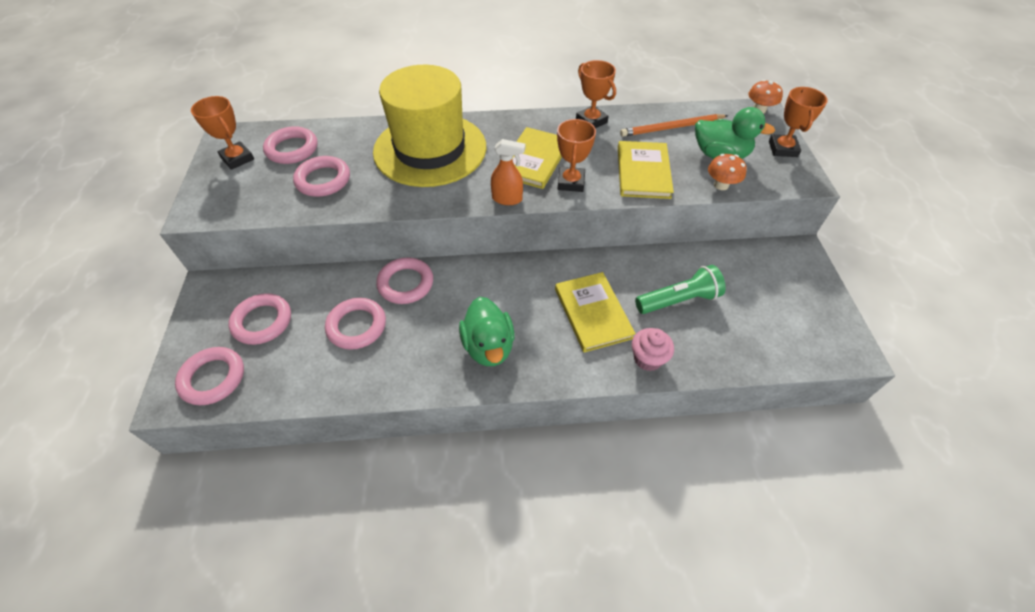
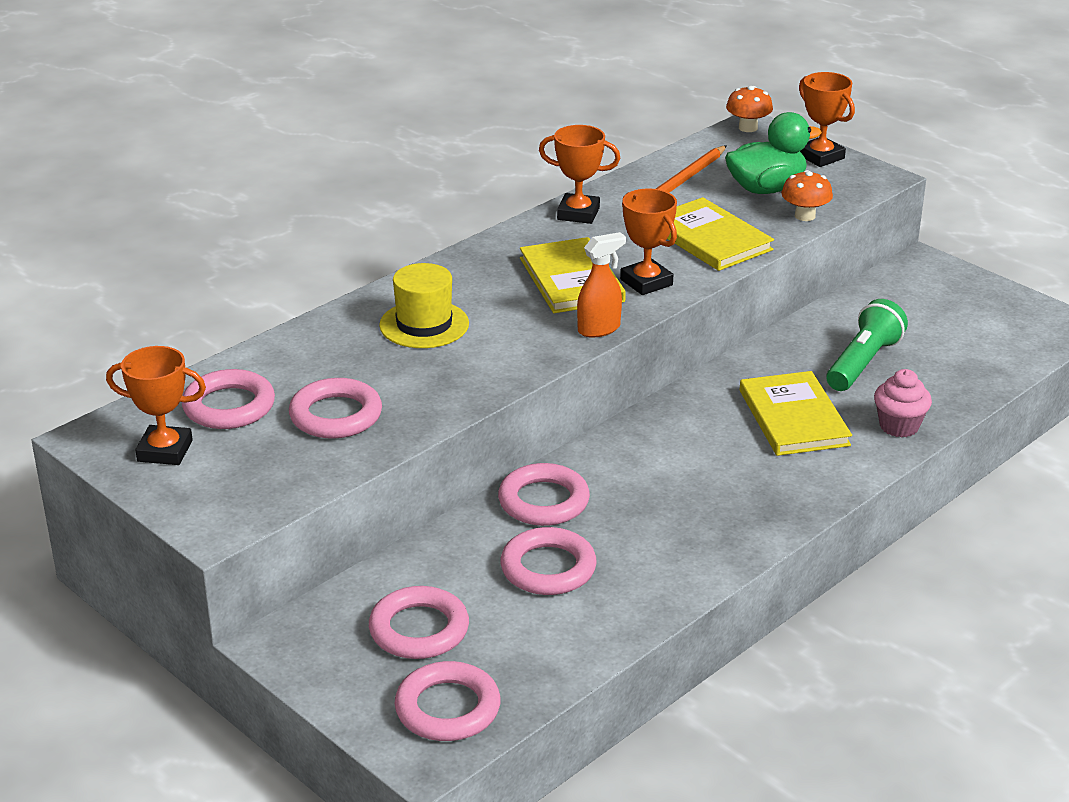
camera: 40 degrees left, 20 degrees down
(430, 149) = (424, 324): yellow hat -> yellow hat, size x0.48
(488, 346) = (727, 503): green duck -> none
(593, 313) = (794, 418): yellow book -> yellow book turned 45 degrees clockwise

